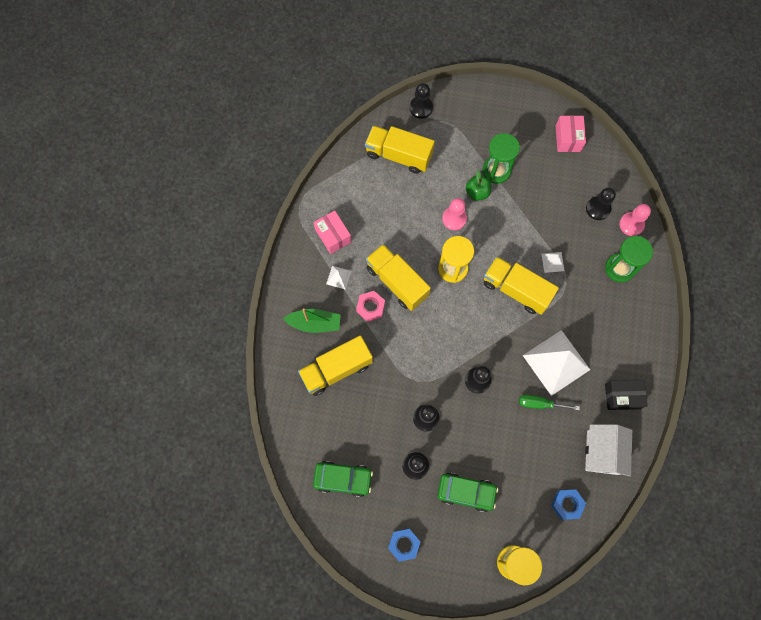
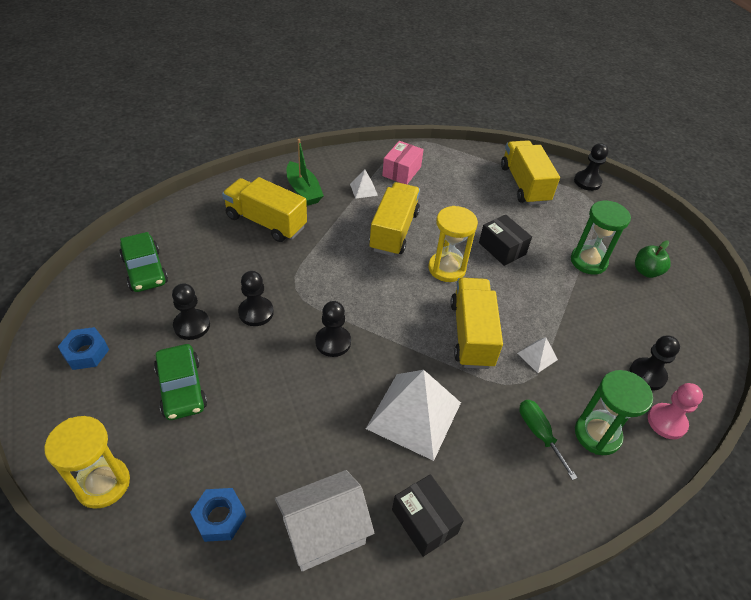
camera: 55 degrees right, 25 degrees down
(370, 307) = (350, 222): pink nut -> none
(454, 219) = (502, 248): pink pawn -> black box
(477, 192) = (548, 255): green apple -> green apple (646, 271)
(540, 404) = (346, 420): green screwdriver -> green screwdriver (539, 434)
(568, 138) = (694, 308): pink box -> none

